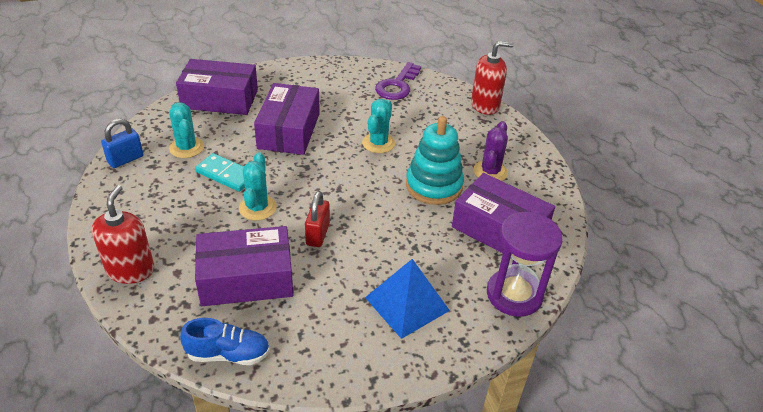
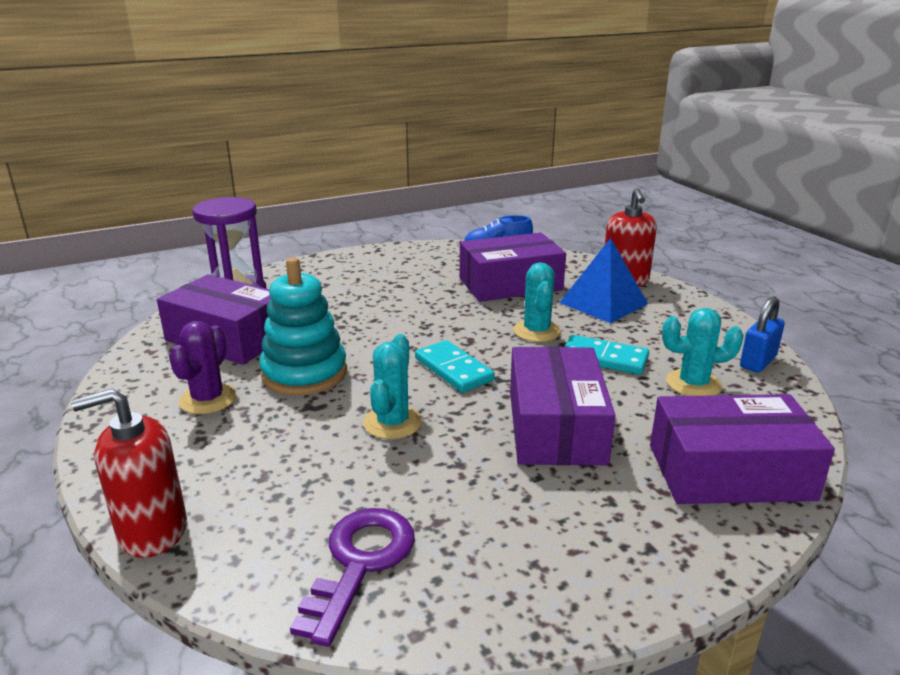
camera: 175 degrees right, 15 degrees down
(186, 148) = (693, 384): turquoise cactus -> turquoise cactus turned 60 degrees counterclockwise
(318, 234) = (453, 316): red padlock -> none
(333, 177) = (453, 369): none -> turquoise domino
(407, 304) = (349, 282): blue pyramid -> blue pyramid (603, 303)

